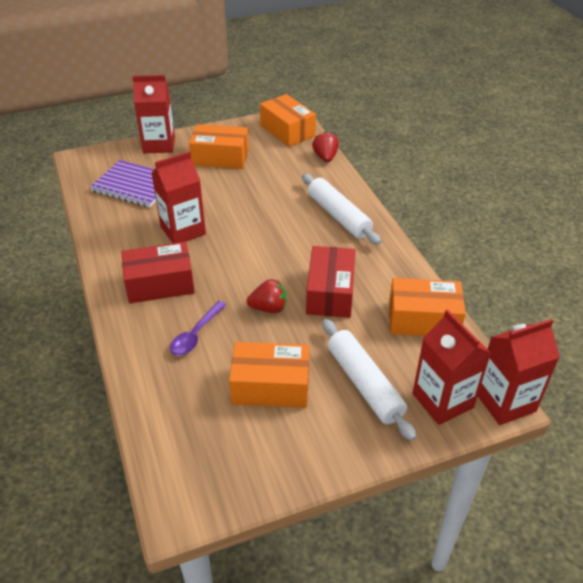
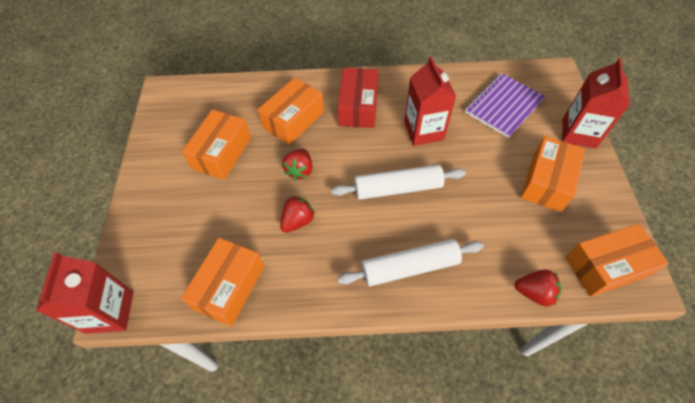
camera: 110 degrees right, 15 degrees up
(196, 334) = (293, 120): purple spoon -> orange box
(330, 293) = (297, 221): red box -> red strawberry
(364, 384) = (189, 212): white rolling pin -> white rolling pin (397, 188)
(442, 400) = (141, 262): red carton -> none

